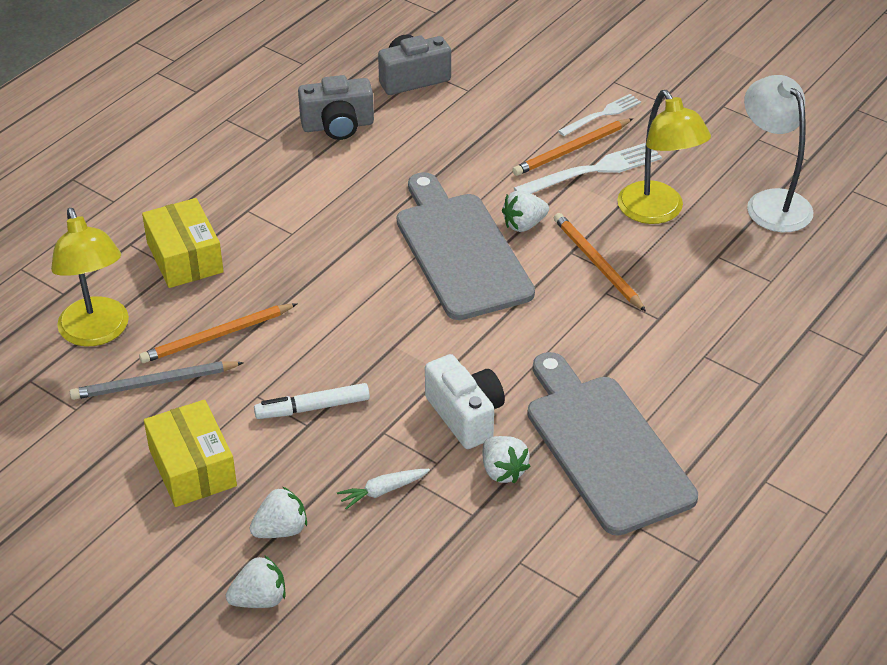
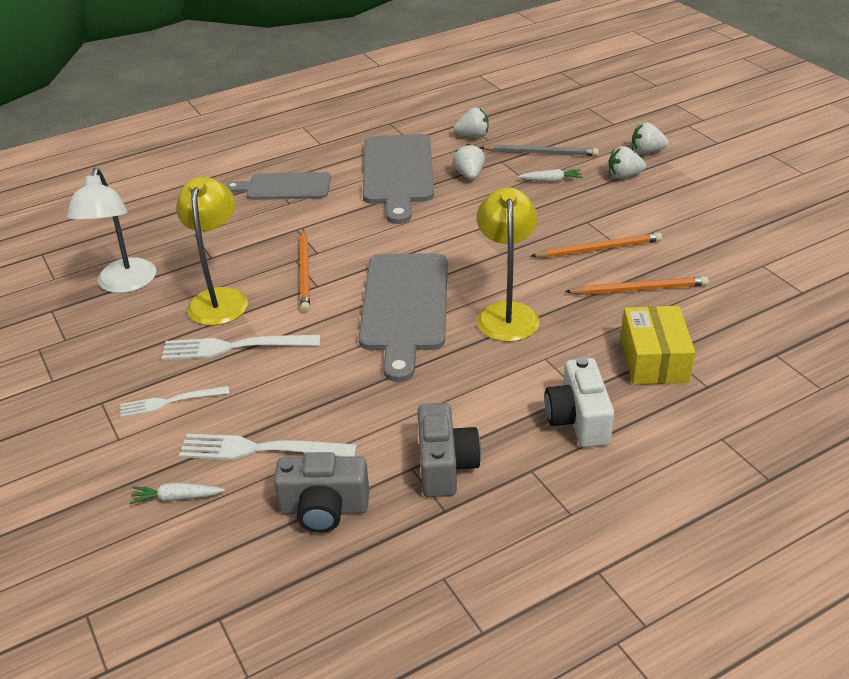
camera: 155 degrees left, 5 degrees down
(97, 333) = (743, 314): yellow lamp -> yellow lamp (506, 313)
(154, 383) = (697, 268): grey pencil -> grey pencil (541, 153)
(192, 467) = (676, 215): yellow box -> none
(312, 408) = (579, 229): white marker -> none
(338, 126) = (445, 466): grey camera -> grey camera turned 75 degrees clockwise
(465, 415) = (474, 205): white camera -> white camera (578, 420)
(493, 101) = (261, 449): none -> white fork
(524, 224) = (335, 315): white strawberry -> white strawberry (473, 136)
(527, 59) = (176, 497): none -> white carrot
(571, 150) = (234, 372): orange pencil -> orange pencil (599, 249)
(735, 380) = (284, 187): none -> grey cutting board

